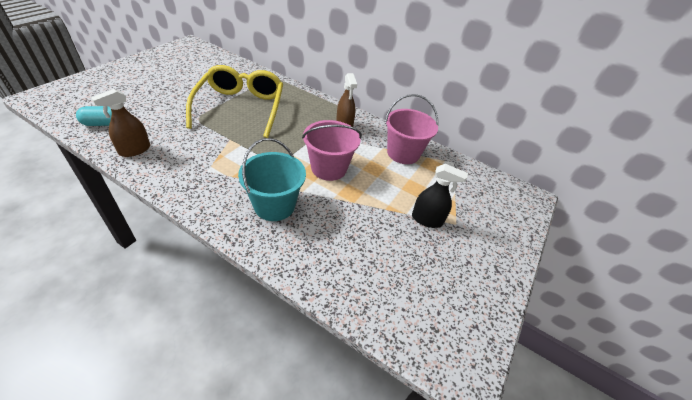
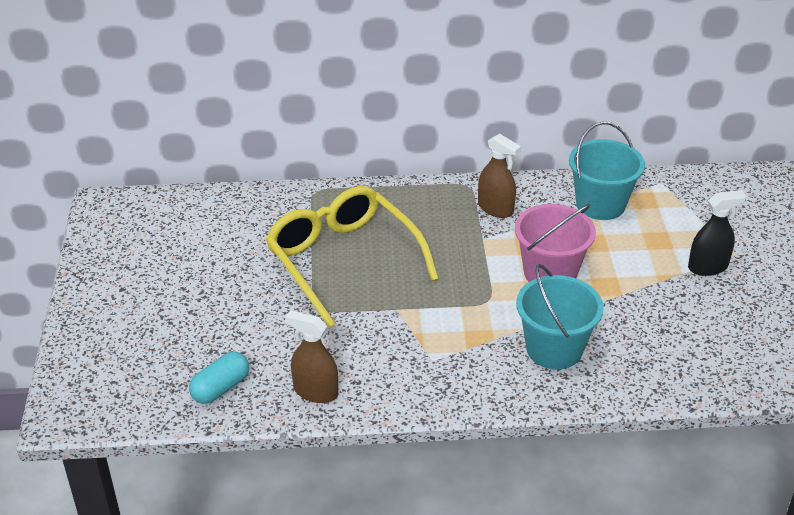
camera: 30 degrees left, 5 degrees down
(135, 150) = (315, 391): brown spray bottle -> brown spray bottle turned 105 degrees clockwise
(403, 153) = (600, 204): pink bucket -> turquoise bucket

